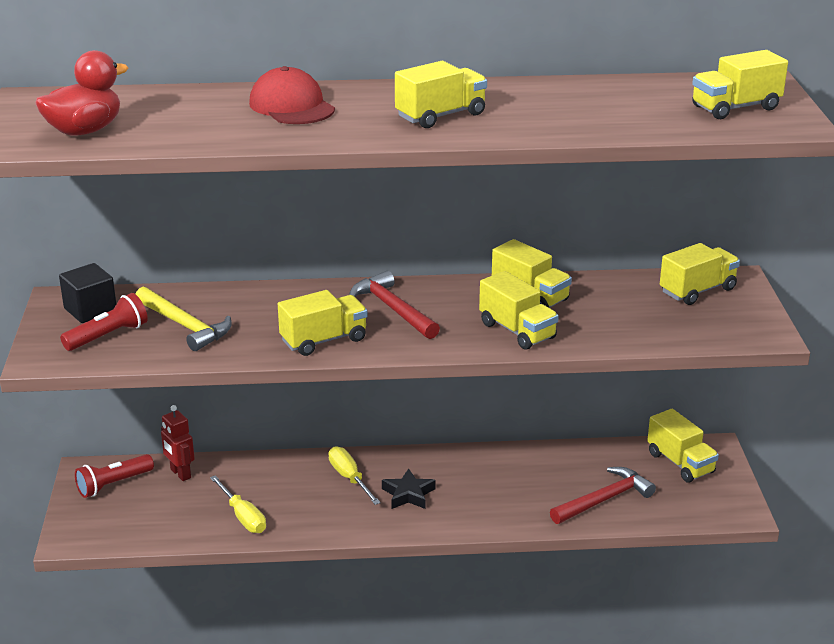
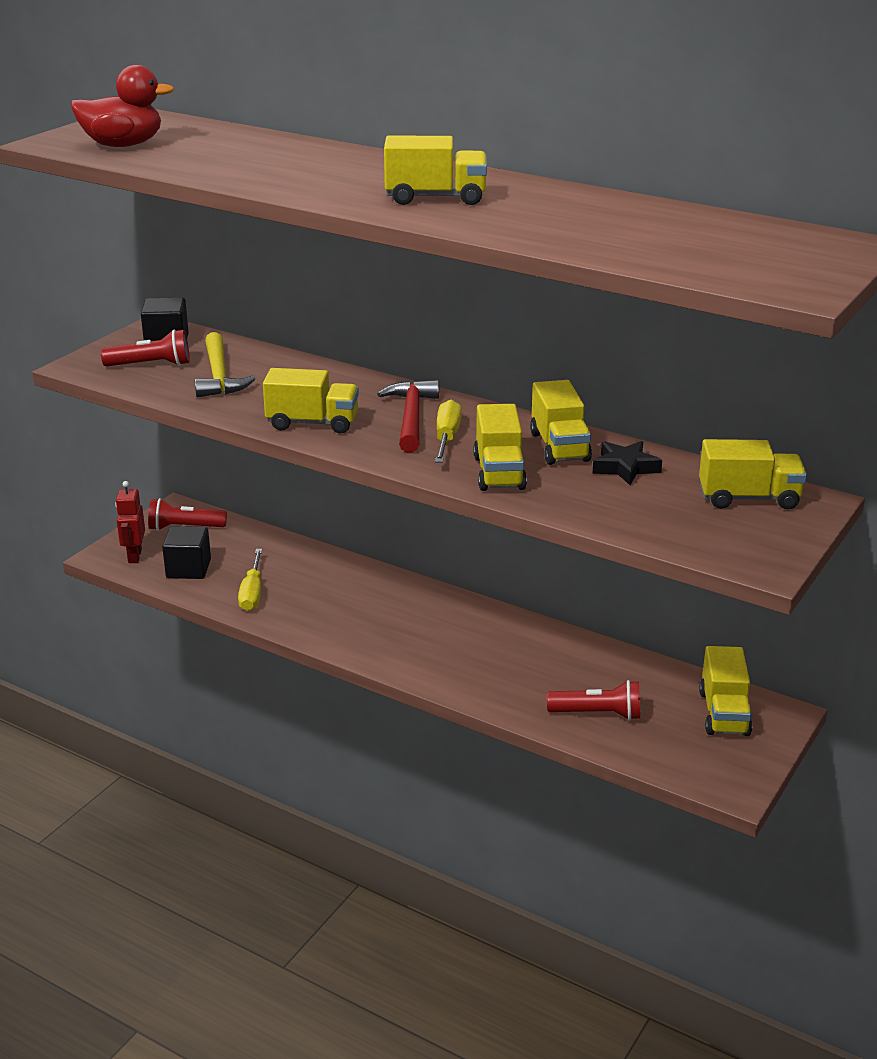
camera: 35 degrees right, 0 degrees up
(162, 519) = (188, 569): none -> black cube
(180, 474) = (244, 539): red robot -> red robot (134, 556)
(292, 106) = (320, 163): red cap -> none
(349, 478) = (378, 597): yellow screwdriver -> yellow screwdriver (446, 437)
(408, 494) = (413, 631): black star -> black star (625, 468)
(604, 499) = (598, 714): red hammer -> red flashlight
(735, 108) = (762, 259): yellow truck -> none

